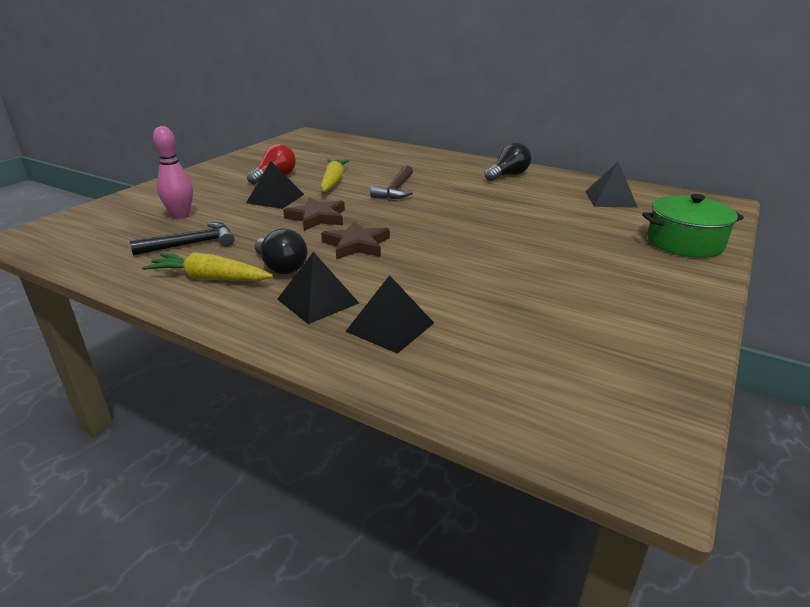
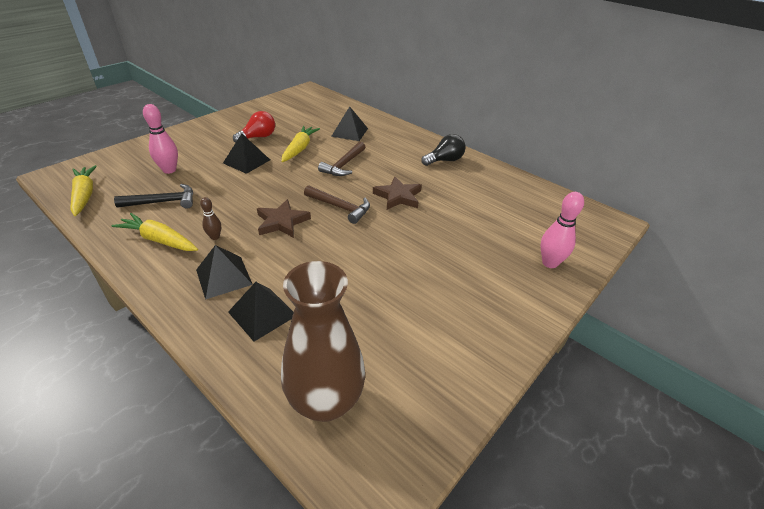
camera: 10 degrees right, 10 degrees up
(80, 250) = (85, 195): none -> yellow carrot
(281, 267) = (215, 237): black light bulb -> brown bowling pin
(317, 217) = (267, 187): brown star -> brown star (398, 196)
(418, 225) = (340, 207): none -> brown hammer
(525, 393) = (325, 401): none -> brown vase
(610, 199) = (516, 201): black pyramid -> black pyramid (349, 132)
(684, 242) = (549, 263): green pot -> pink bowling pin

